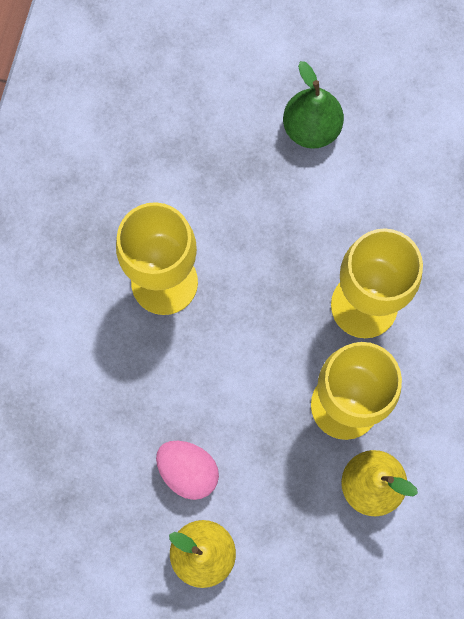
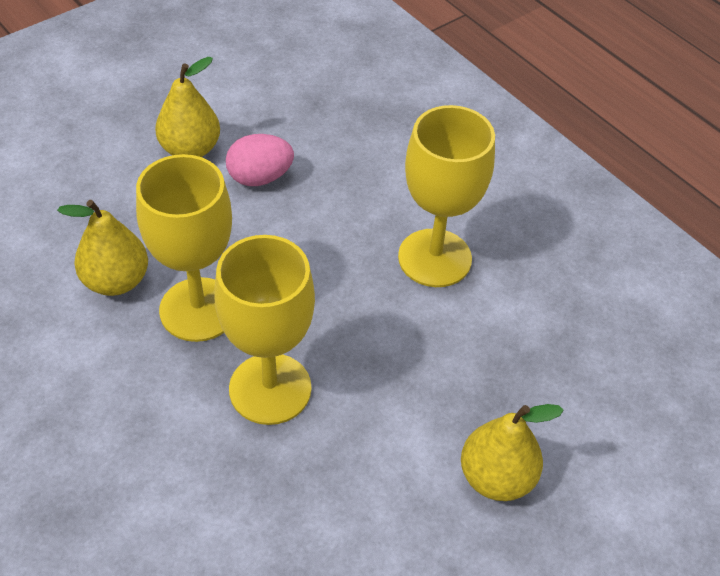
camera: 125 degrees right, 25 degrees down
(311, 129) = (496, 477): green pear -> yellow pear

